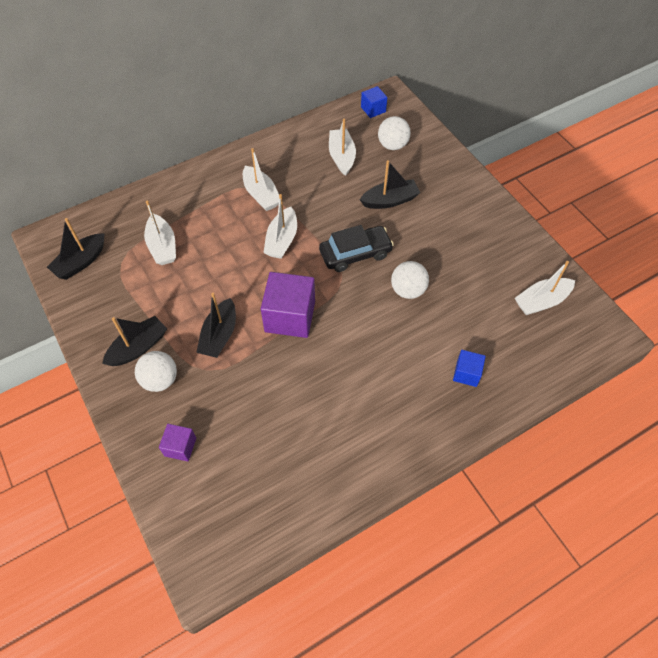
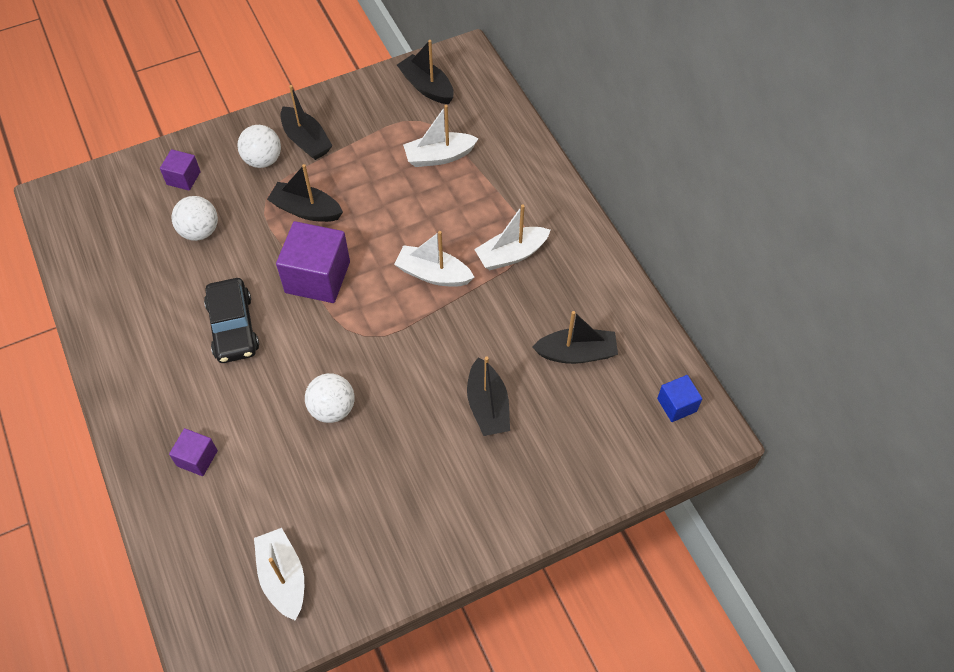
camera: 95 degrees right, 0 degrees up
(342, 157) = (576, 353): white boat -> black boat
(355, 254) = (400, 354): black car -> black car (233, 327)
(392, 145) = (597, 423): white ball -> white ball (199, 231)
(466, 373) = (197, 458): blue cube -> purple cube

